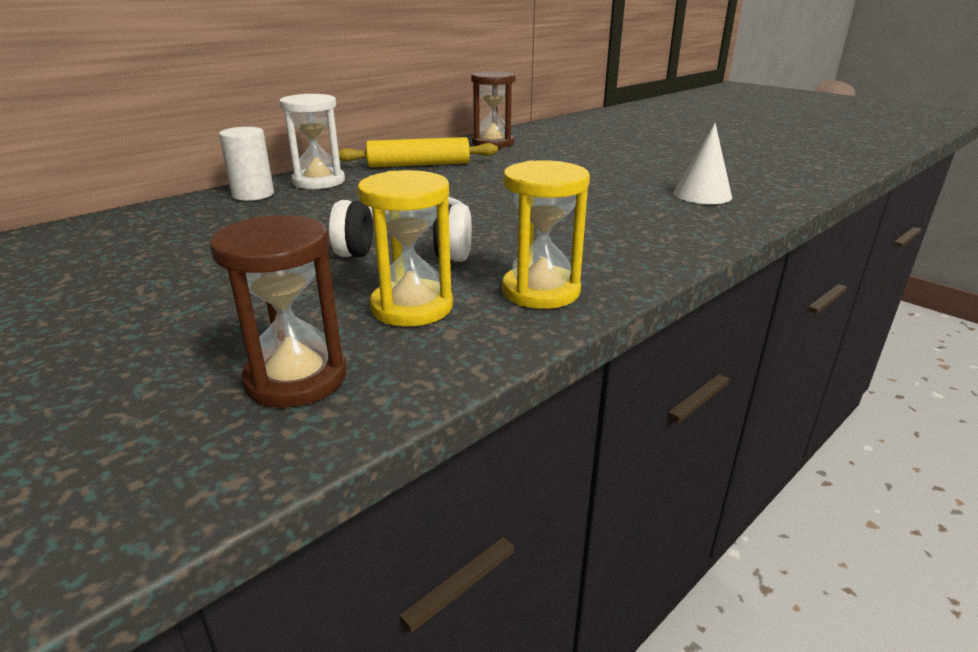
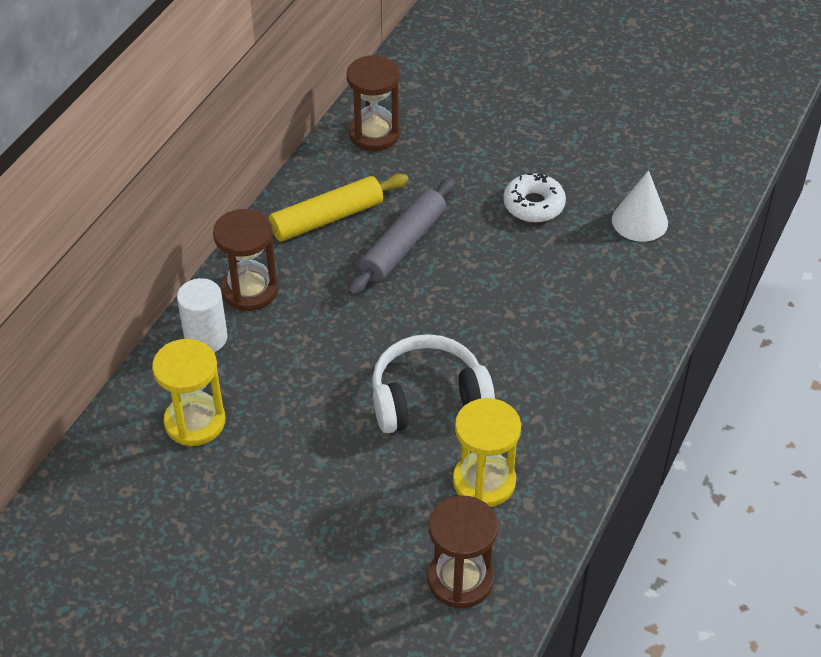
camera: 20 degrees left, 20 degrees up
(319, 182) = (250, 290): white hourglass -> brown hourglass
(469, 180) = (403, 244): none -> grey rolling pin
(540, 291) = (565, 433): yellow hourglass -> yellow hourglass (195, 422)
(602, 178) = (533, 205): none -> white donut

